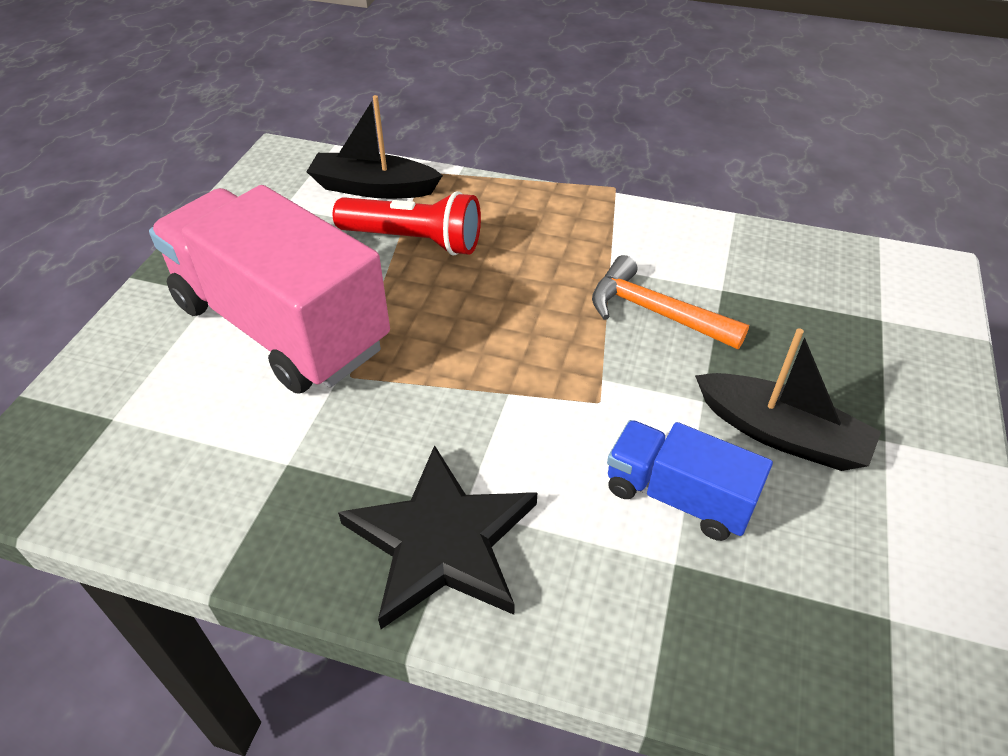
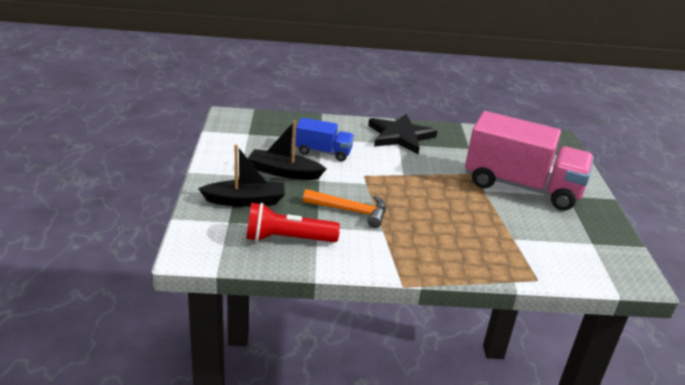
camera: 160 degrees right, 15 degrees down
(373, 188) = (556, 262): black boat -> black boat (245, 201)
(414, 240) = (500, 232): red flashlight -> red flashlight (287, 239)

